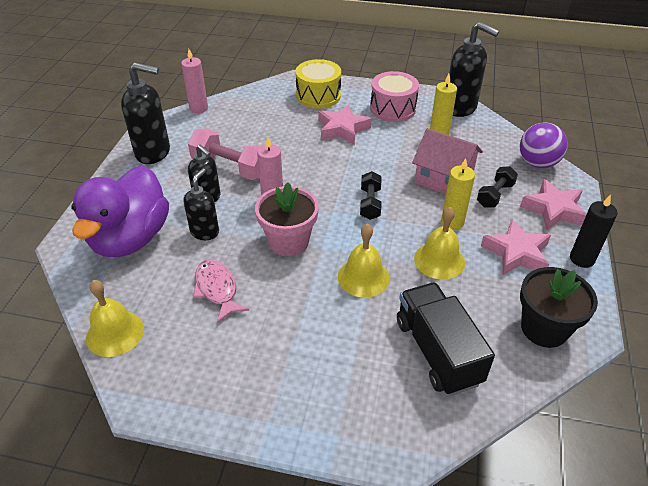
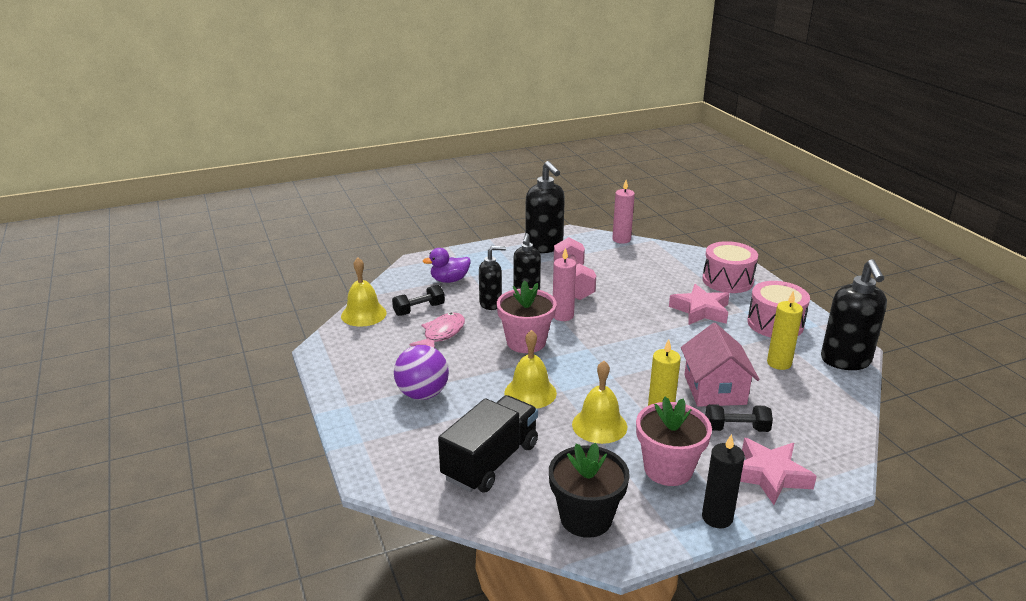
camera: 55 degrees right, 15 degrees down
(130, 238) = (449, 280): purple duck -> purple duck, size x0.48
(318, 96) = (727, 280): yellow drum -> pink drum
(370, 203) = (622, 362): black dumbbell -> black dumbbell (419, 309)
(516, 253) = (668, 469): pink star -> pink flower pot
(537, 163) = (833, 441): purple ball -> purple ball (422, 394)

